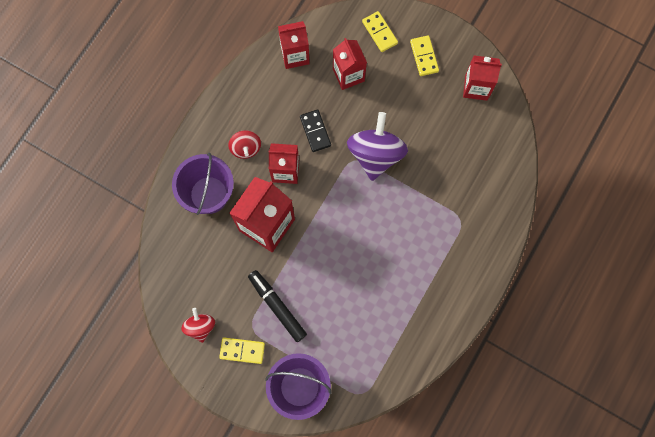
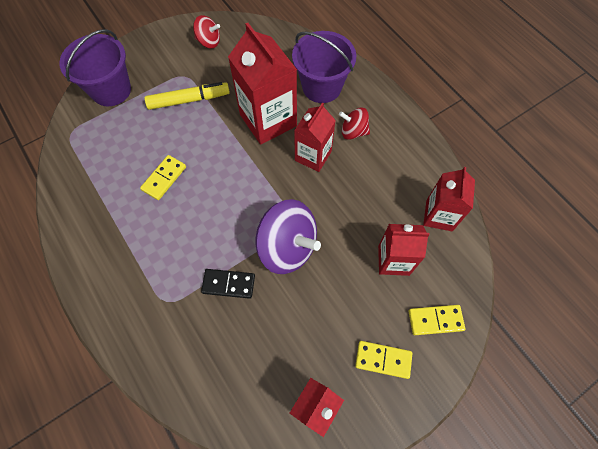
camera: 115 degrees right, 10 degrees down
(242, 351) = (169, 62): yellow domino -> yellow domino (164, 178)
(277, 306) = (189, 100): black marker -> yellow marker
(315, 131) = (342, 199): black domino -> black domino (228, 284)

